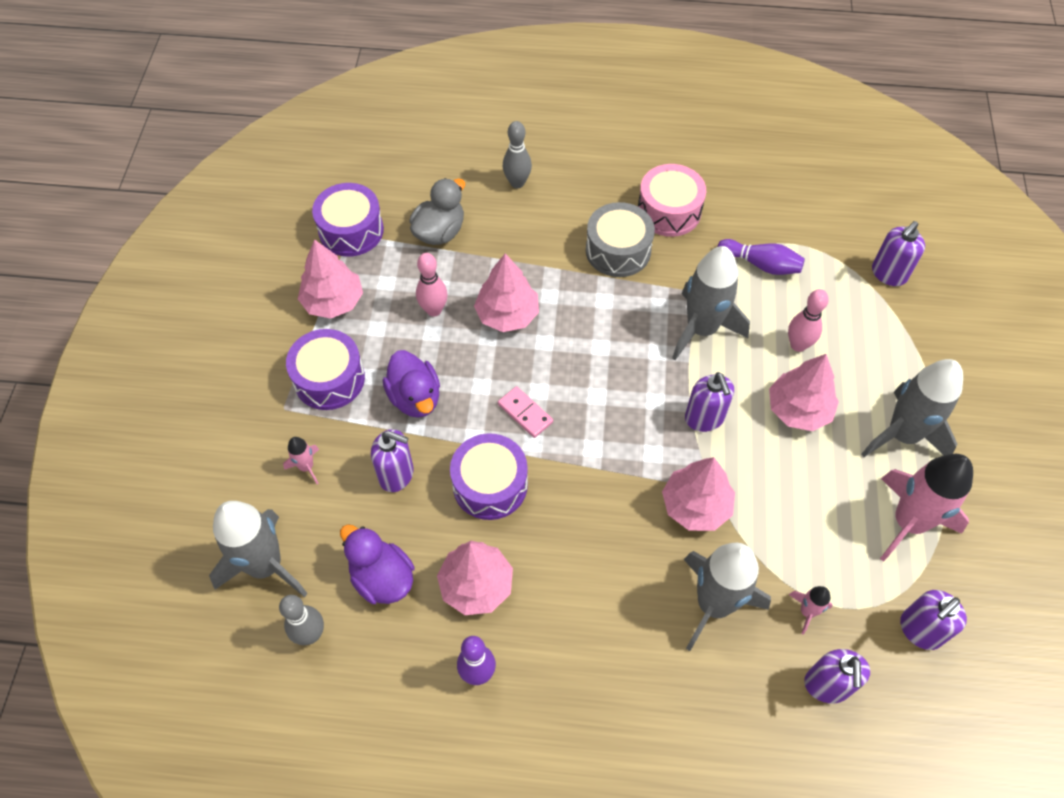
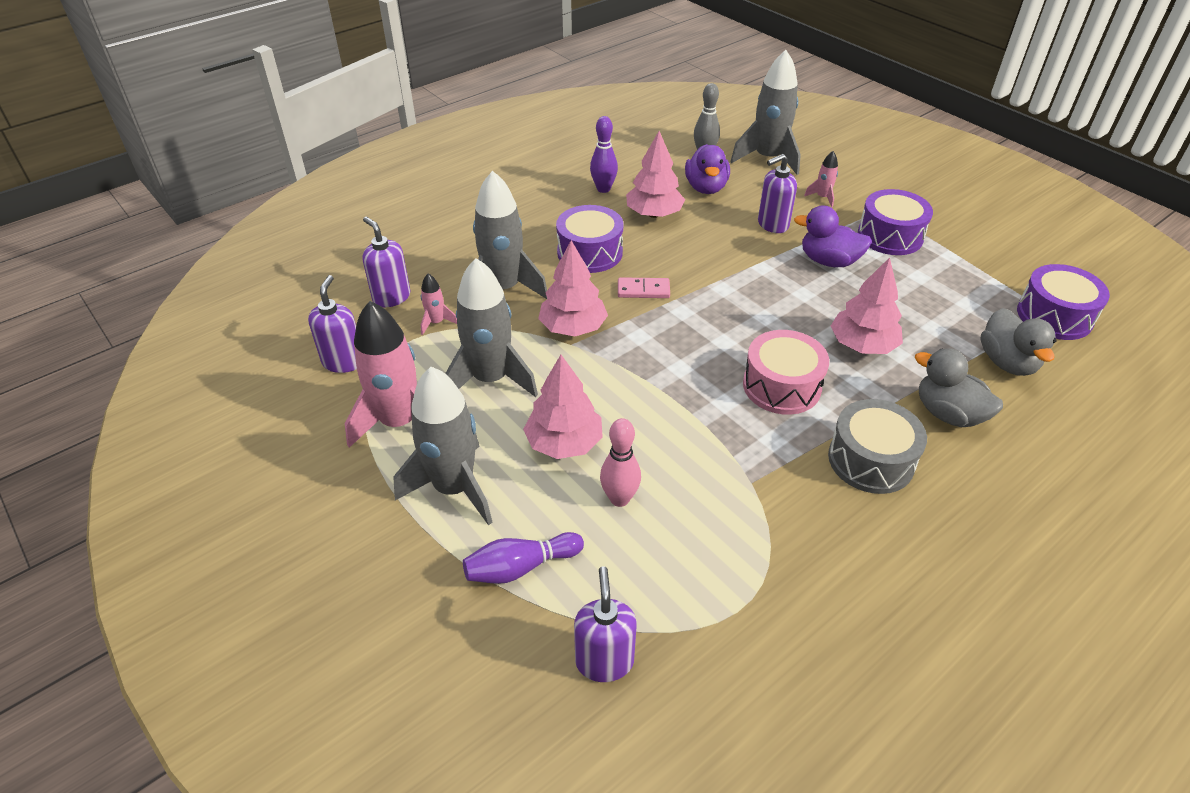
camera: 135 degrees right, 15 degrees down
(333, 302) = (971, 270): pink tree -> none
(382, 578) = (706, 188): purple duck -> purple duck turned 90 degrees clockwise
(434, 310) = (909, 311): pink bowling pin -> none
(490, 485) = (715, 254): purple drum -> purple drum (590, 252)
(517, 183) = (1039, 451): grey bowling pin -> none
(525, 413) = (753, 299): pink domino -> pink domino (643, 290)
(530, 236) = (948, 414): none -> grey duck
(669, 211) = (890, 540): pink drum -> pink drum (781, 386)
(701, 329) = (714, 447): grey rocket -> grey rocket (490, 379)
(704, 418) = (630, 383): purple soap dispenser -> none
(761, 264) = (740, 555): purple bowling pin -> purple bowling pin (520, 567)

